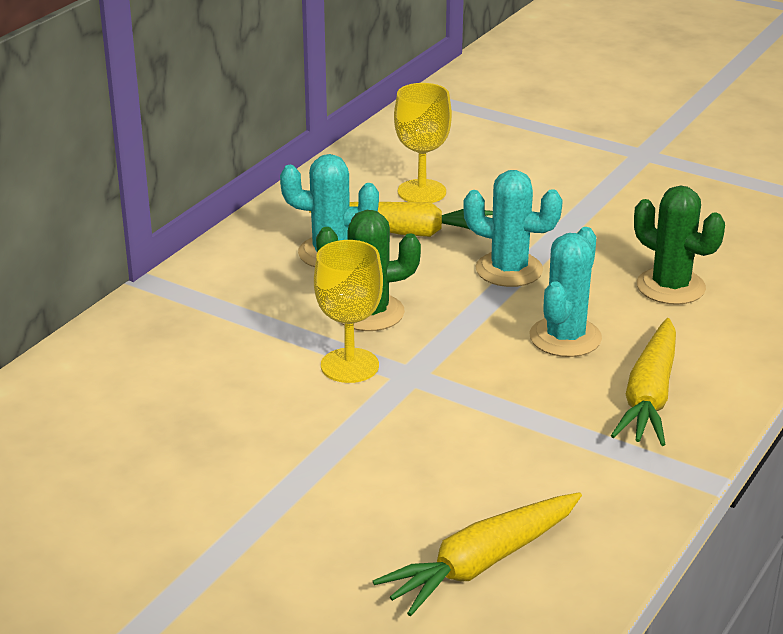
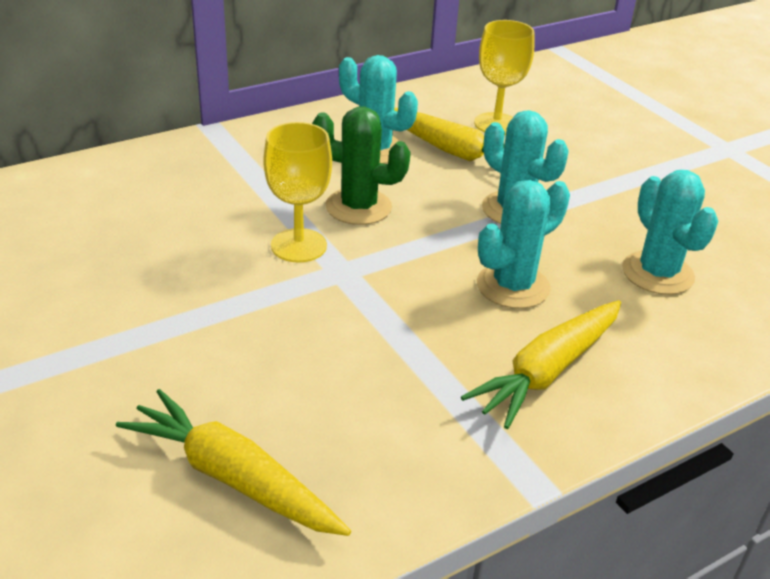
camera: 25 degrees right, 5 degrees up
(482, 563) = (233, 477): yellow carrot -> yellow carrot turned 45 degrees clockwise
(670, 287) = (657, 273): green cactus -> turquoise cactus

